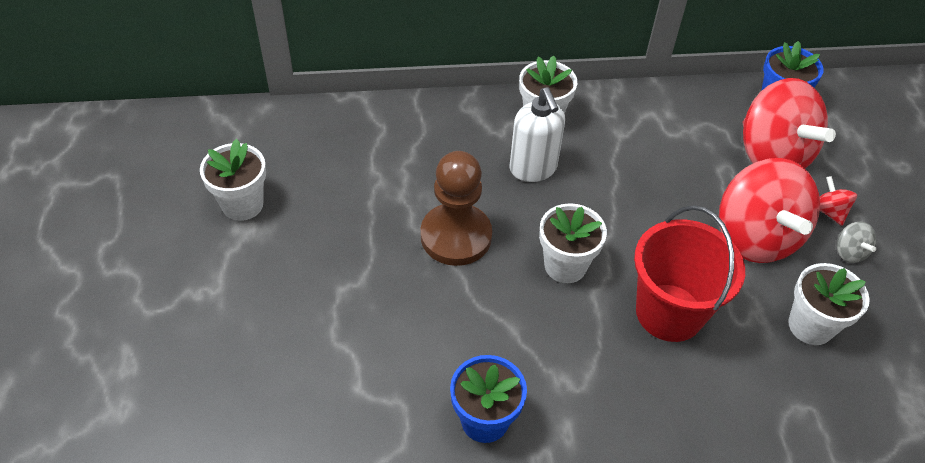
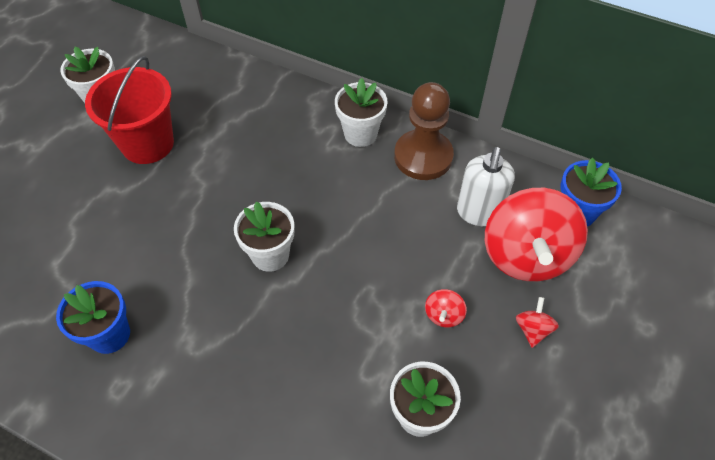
camera: 35 degrees right, 5 degrees up
(456, 236) = (214, 192): brown pawn -> brown pawn (423, 156)
(533, 169) = (316, 169): white soap dispenser -> white soap dispenser (478, 213)
(669, 312) = (314, 335): red bucket -> red bucket (148, 144)
(755, 237) = (443, 315): red spinning top -> red spinning top, size x0.40
(849, 252) = (516, 374): grey spinning top -> none

